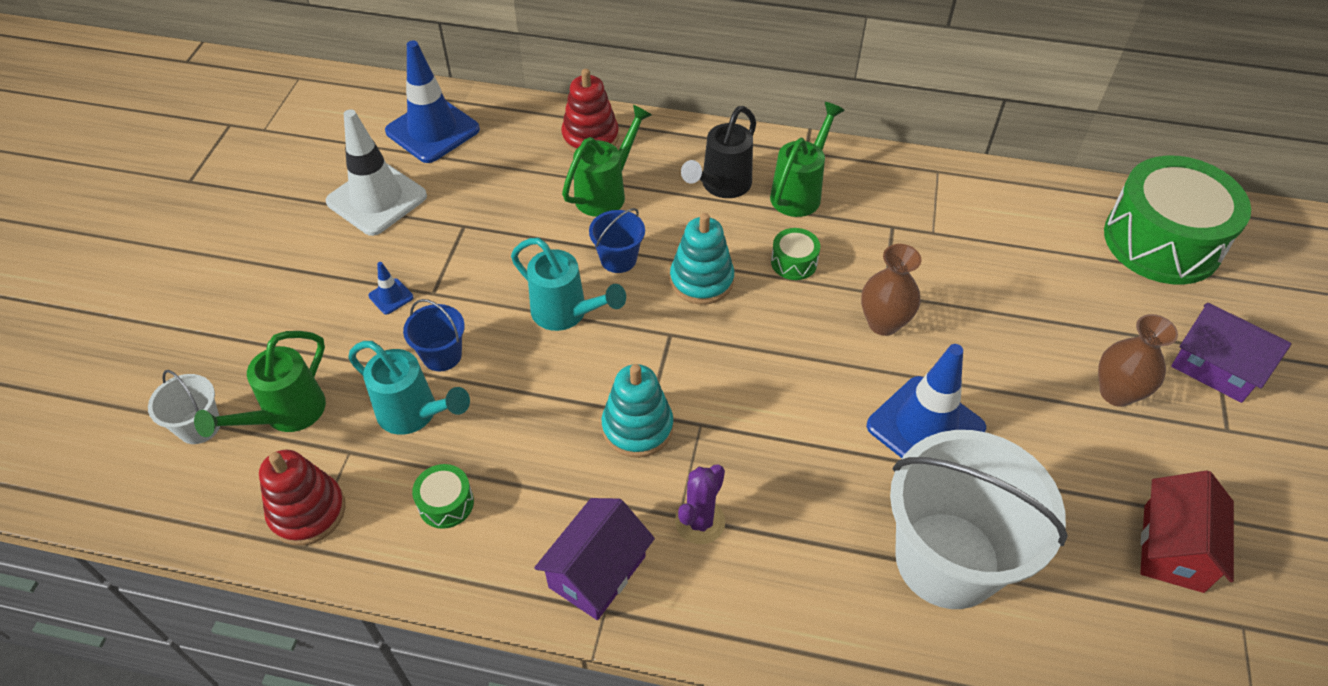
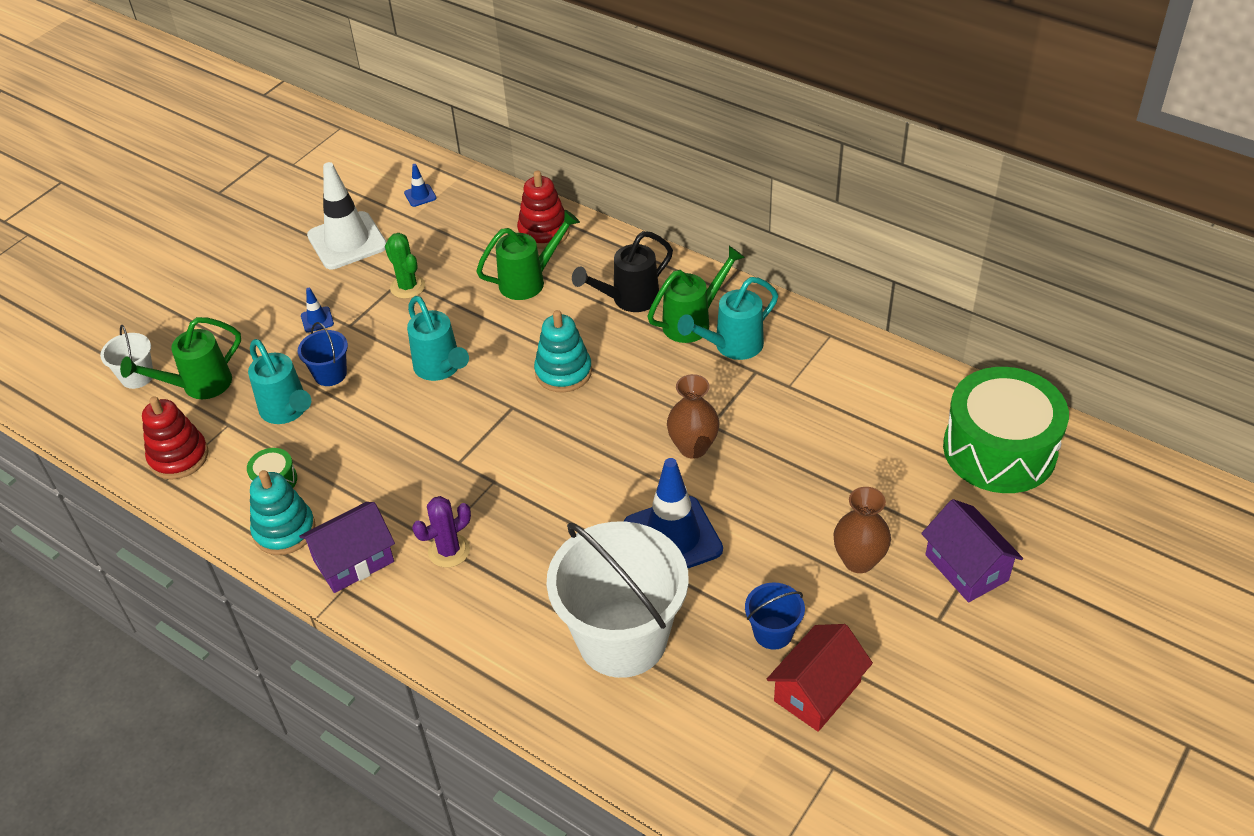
camera: 25 degrees right, 5 degrees down
(432, 130) = (420, 195): blue traffic cone -> blue traffic cone, size x0.42
(476, 232) = (407, 287): none -> green cactus
(618, 259) = (507, 337): blue bucket -> blue bucket (773, 632)
(637, 427) = (444, 469): turquoise stacking toy -> turquoise stacking toy (284, 530)
(794, 262) = (649, 378): green drum -> none
(853, 207) = (731, 346): none -> turquoise watering can

